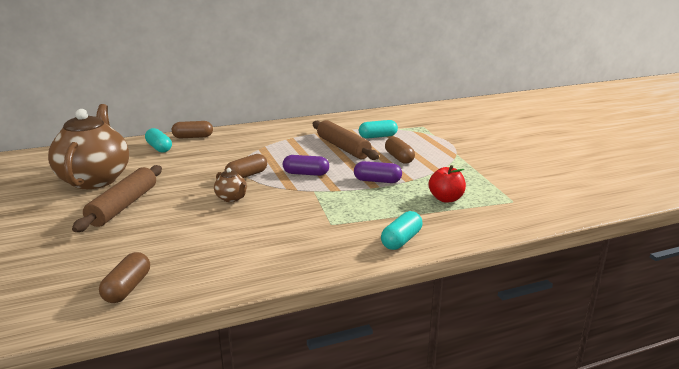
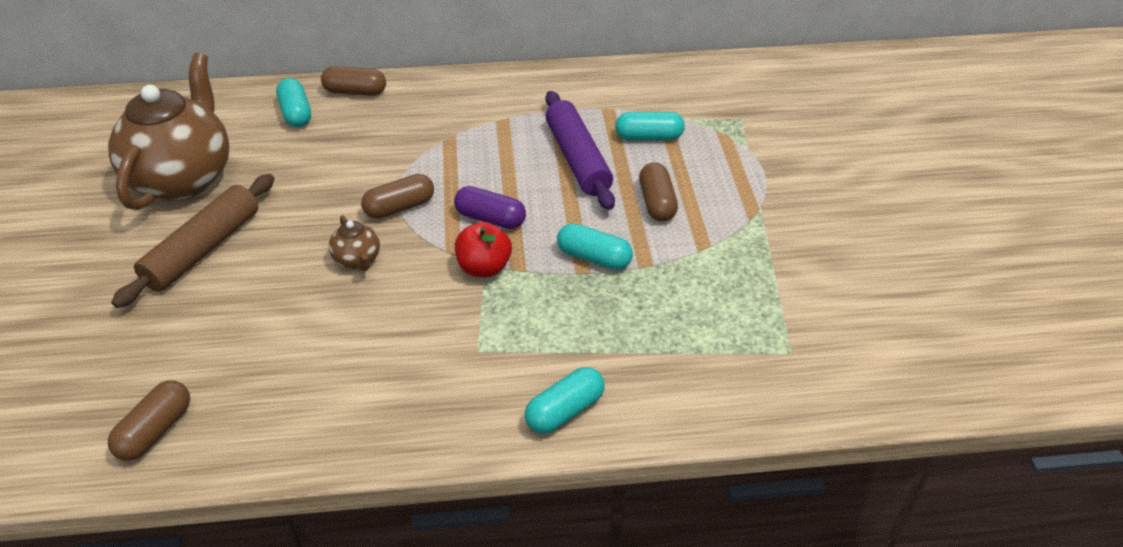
camera: 15 degrees right, 20 degrees up
(343, 148) = (577, 159): brown rolling pin -> purple rolling pin
(377, 181) = (594, 258): purple capsule -> turquoise capsule
(446, 199) = (682, 325): red apple -> red apple (484, 268)

